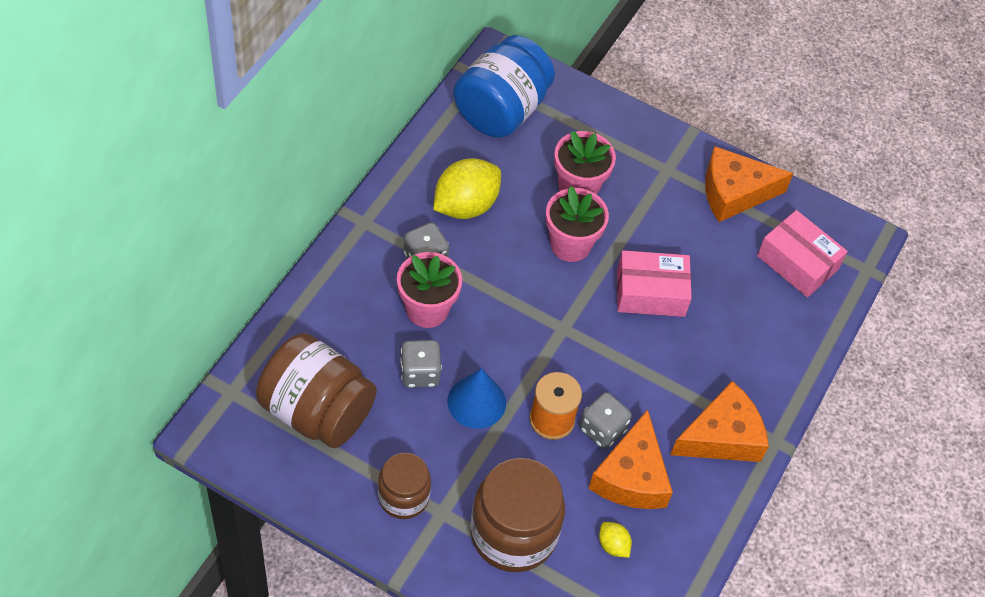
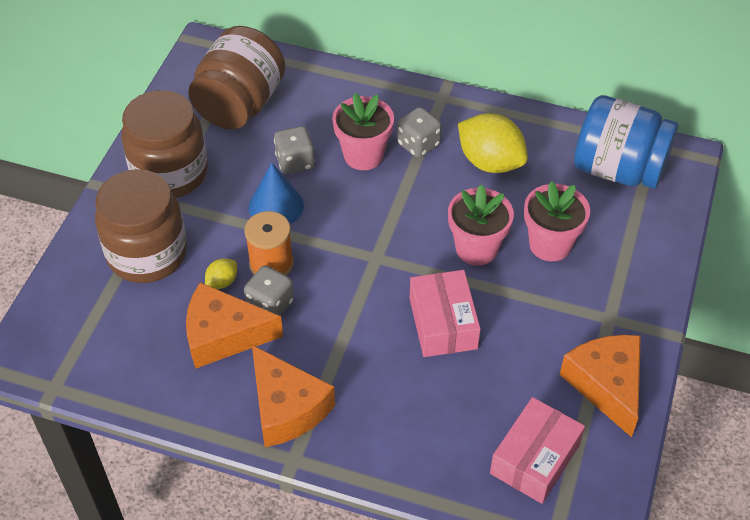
camera: 85 degrees right, 5 degrees down
(403, 497) = (170, 173): brown jar -> brown jar, size x1.70
(613, 545) = (147, 330): yellow lemon -> yellow lemon (222, 282)

